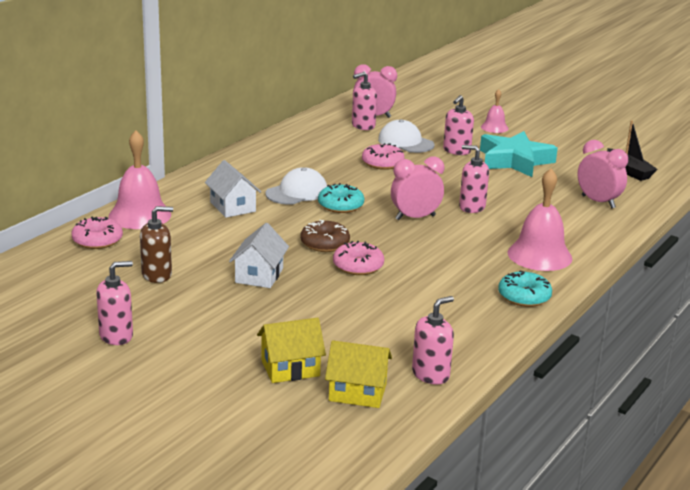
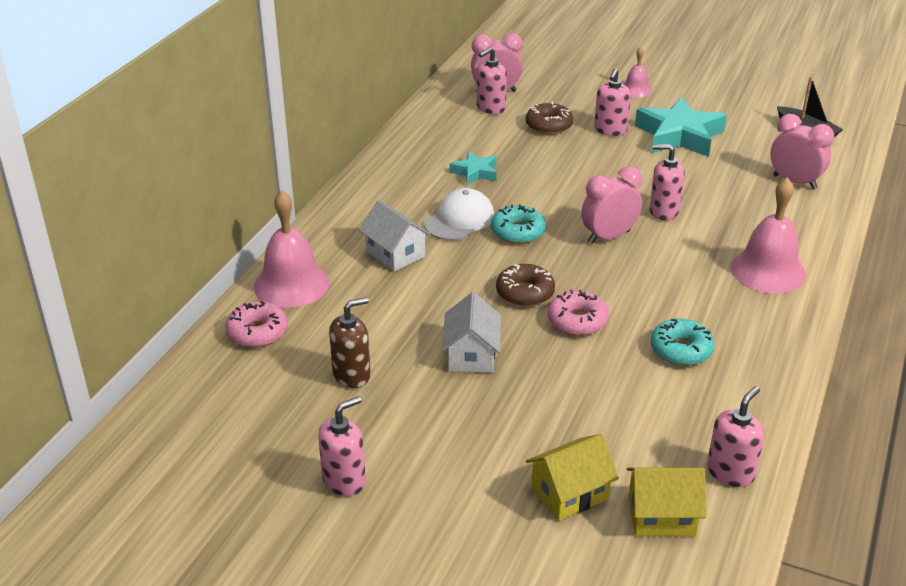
camera: 10 degrees left, 10 degrees up
(326, 165) = (475, 172): none -> turquoise star
(382, 163) = (537, 161): pink donut -> none
(405, 142) = (549, 125): white cap -> brown donut
(524, 296) = (779, 335): turquoise donut -> turquoise donut (681, 350)

